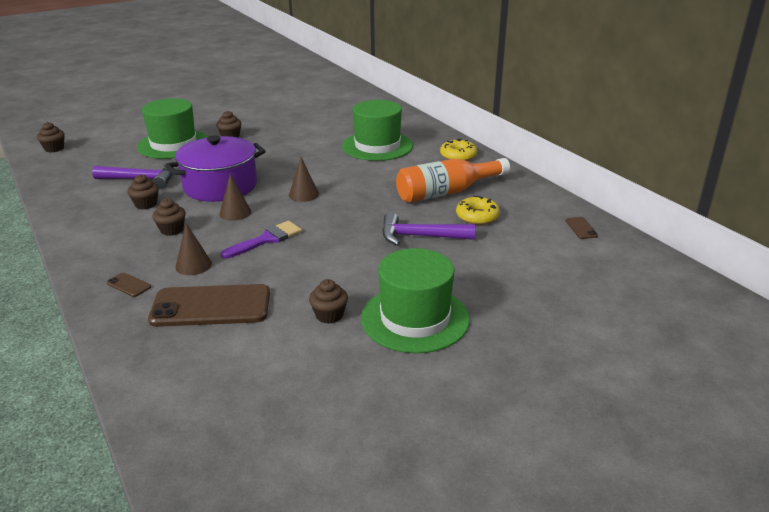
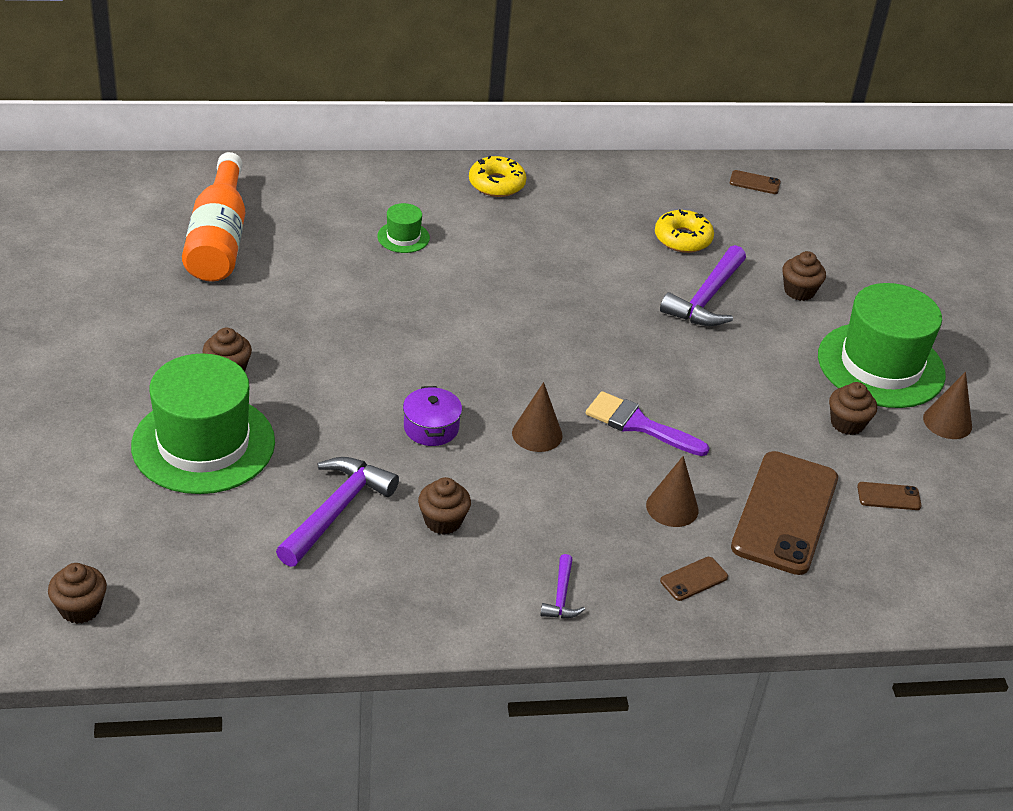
camera: 70 degrees left, 10 degrees up
(98, 247) = (561, 596): none -> purple hammer
(172, 230) = (553, 509): brown cupcake -> brown cupcake (799, 291)
(220, 186) = (431, 428): purple pot -> purple pot, size x0.44
(255, 348) = (888, 496): none -> brown phone
(266, 239) = (638, 424): purple brush -> purple brush turned 45 degrees counterclockwise
(303, 194) = (522, 355): brown cone -> brown cone (947, 422)
(377, 146) = (403, 237): green hat -> green hat, size x0.43
(446, 192) = (602, 236): orange bottle -> orange bottle (219, 239)

